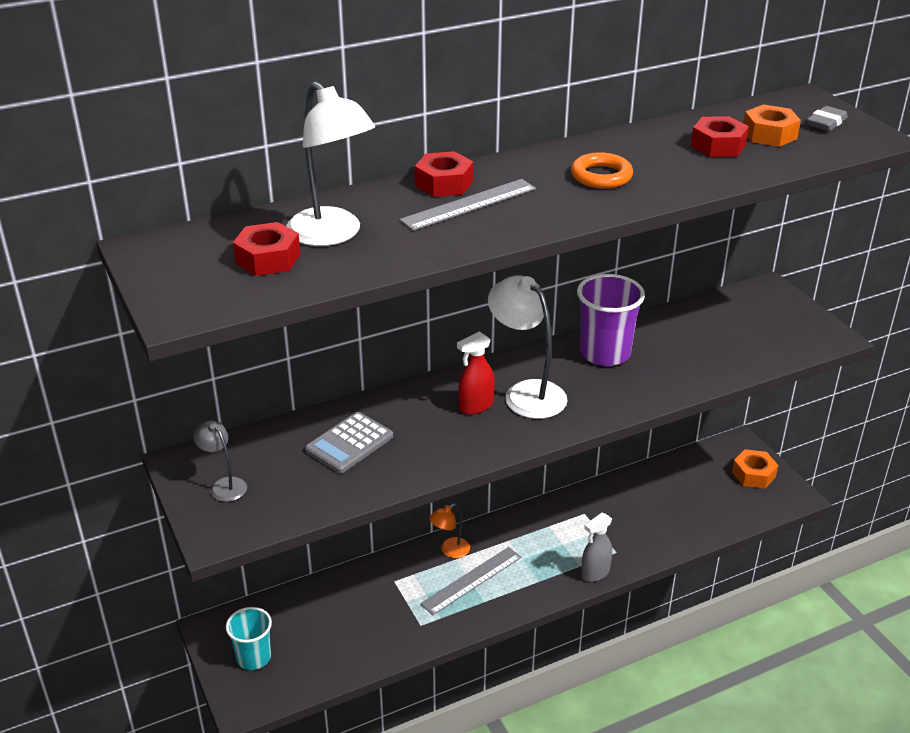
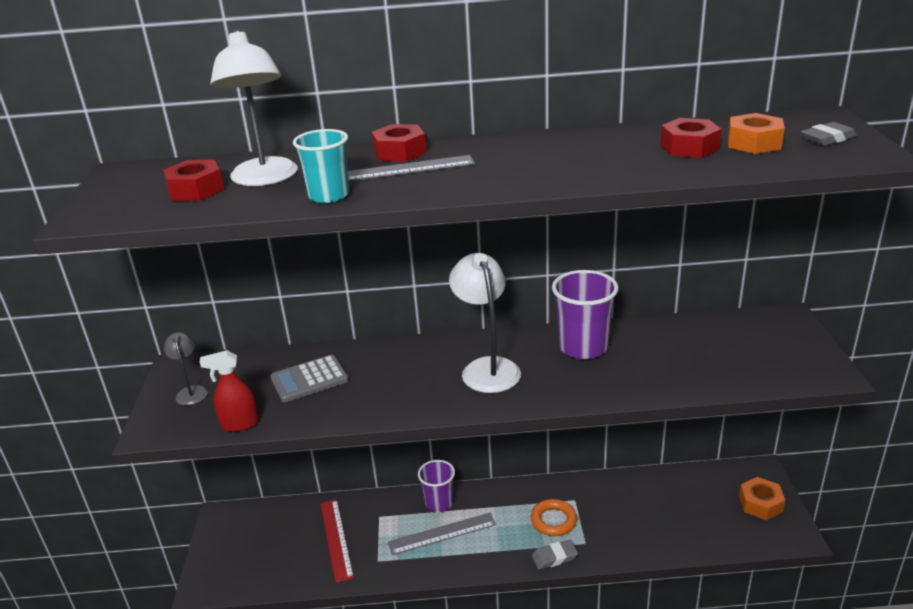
camera: 25 degrees right, 5 degrees down
(253, 657) = (235, 549): turquoise cup -> turquoise cup (329, 196)
(362, 616) = (336, 539): none -> red ruler
(450, 551) = (439, 503): orange lamp -> purple cup
(475, 406) = (435, 370): red spray bottle -> red spray bottle (239, 424)
(595, 573) = (554, 557): grey spray bottle -> grey eraser
(601, 176) = (546, 160): orange ring -> orange ring (553, 520)

